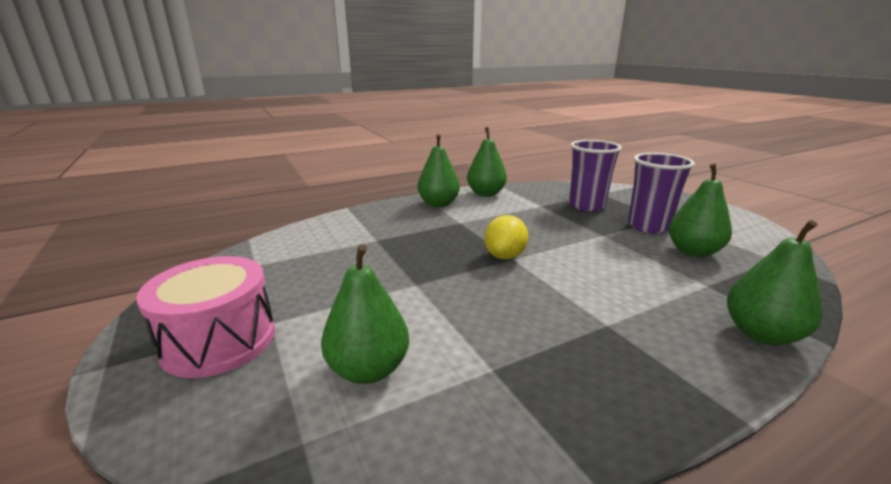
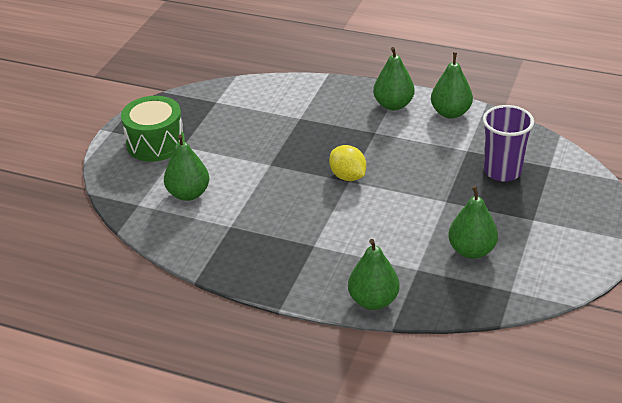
camera: 50 degrees right, 15 degrees up
(219, 340) = (155, 143): pink drum -> green drum
(505, 256) = (348, 176): yellow lemon -> yellow lemon turned 75 degrees clockwise
(648, 226) = (497, 217): purple cup -> none

